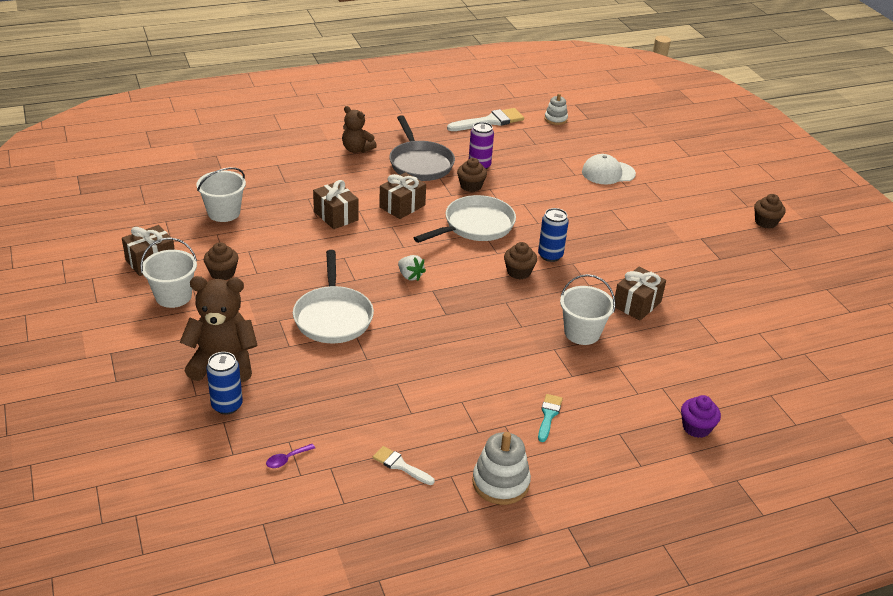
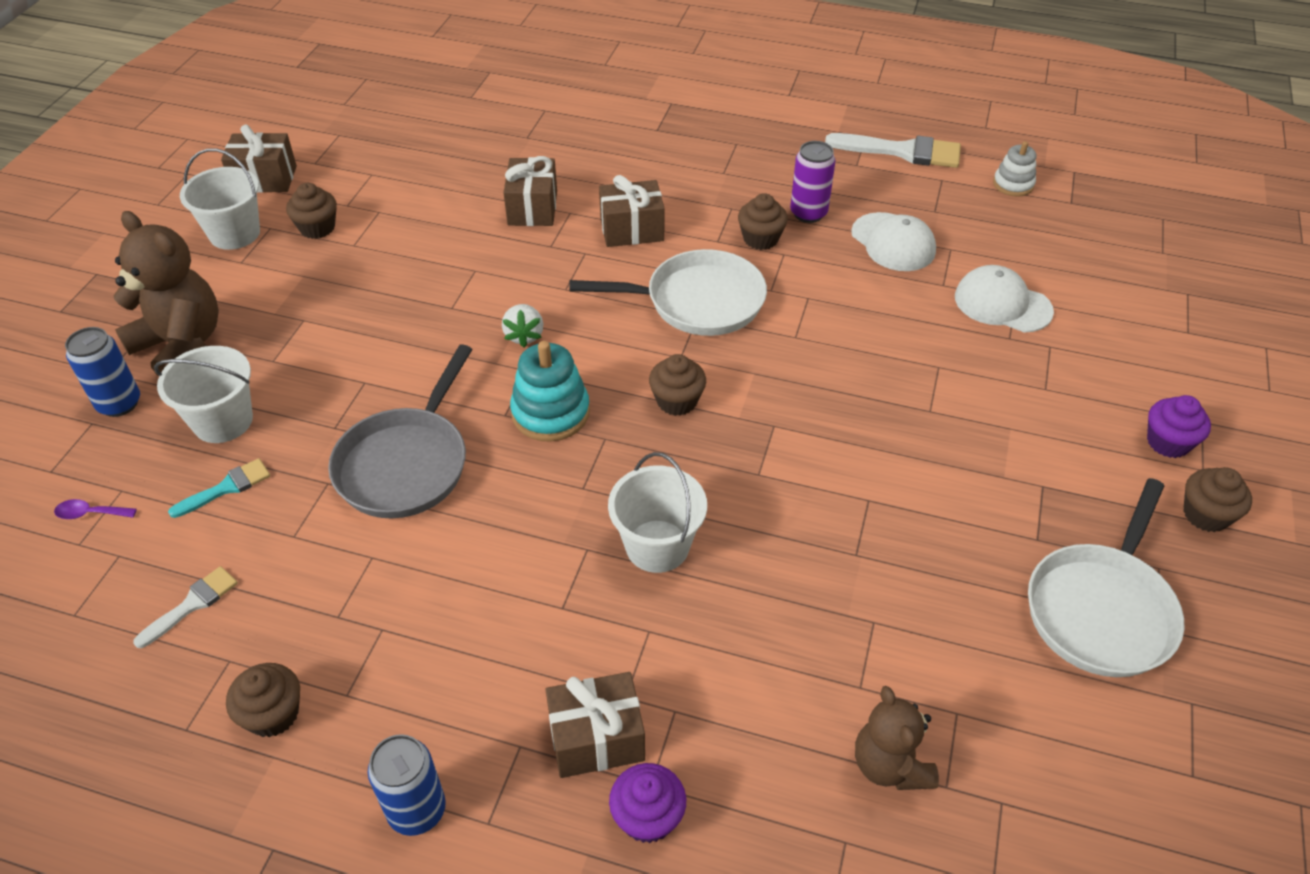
camera: 40 degrees right, 10 degrees up
(224, 212) = (411, 149): white bucket -> white bucket (223, 421)
(333, 316) = (366, 346): white pan -> white pan (1102, 609)
(357, 149) = (667, 126): brown teddy bear -> brown teddy bear (890, 765)
(400, 465) = (192, 604): white brush -> white brush turned 60 degrees clockwise
(420, 163) = (728, 177): grey pan -> grey pan (406, 463)
(467, 303) = (550, 413): none -> turquoise stacking toy
(500, 483) = (273, 714): white stacking toy -> brown cupcake
(533, 164) = (893, 242): none -> white cap
(548, 415) = (456, 651): turquoise brush -> turquoise brush (226, 488)
(550, 255) = (753, 397): blue can -> blue can (417, 810)
(637, 304) = (798, 545): brown gift -> brown gift (596, 738)
(726, 201) = (1168, 442): none -> purple cupcake

